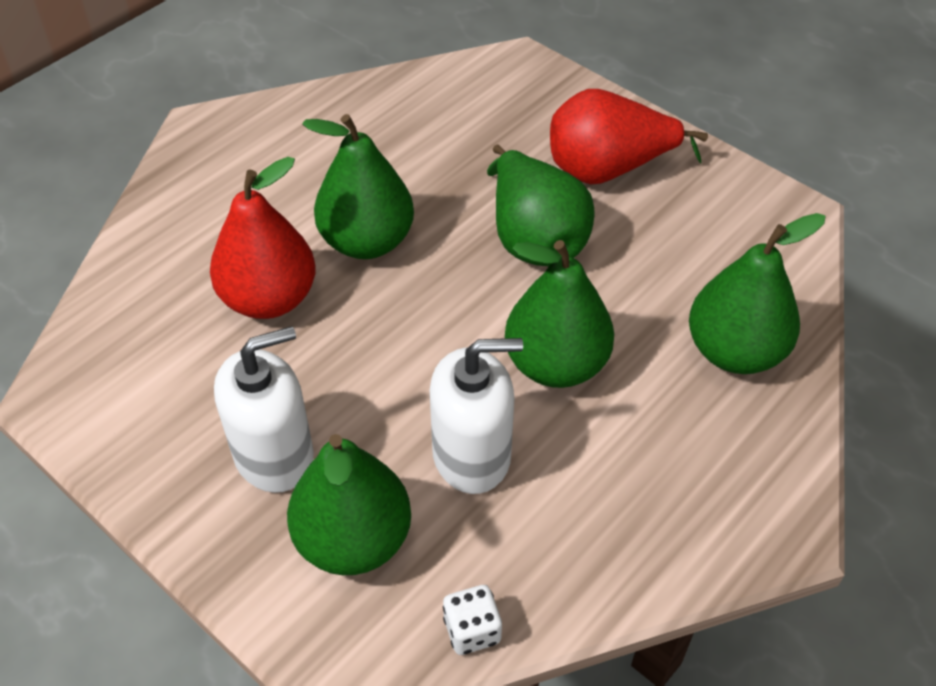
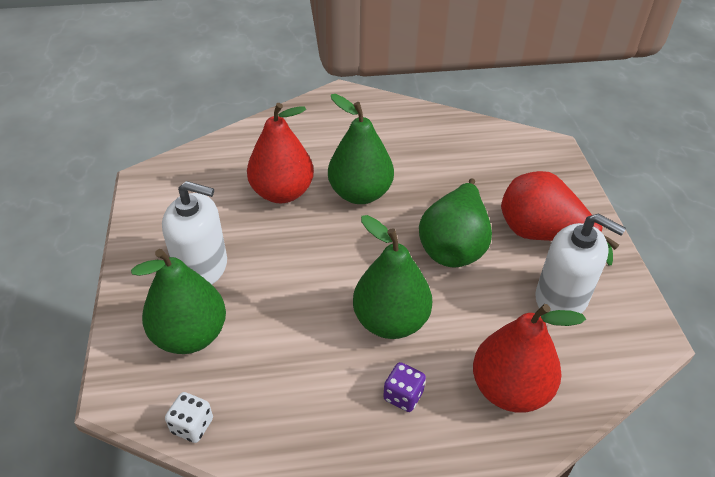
camera: 40 degrees right, 5 degrees down
(472, 455) = (292, 336): white soap dispenser -> white soap dispenser (561, 298)
(648, 431) = (403, 396): none -> purple dice
(735, 352) = (509, 389): green pear -> red pear

